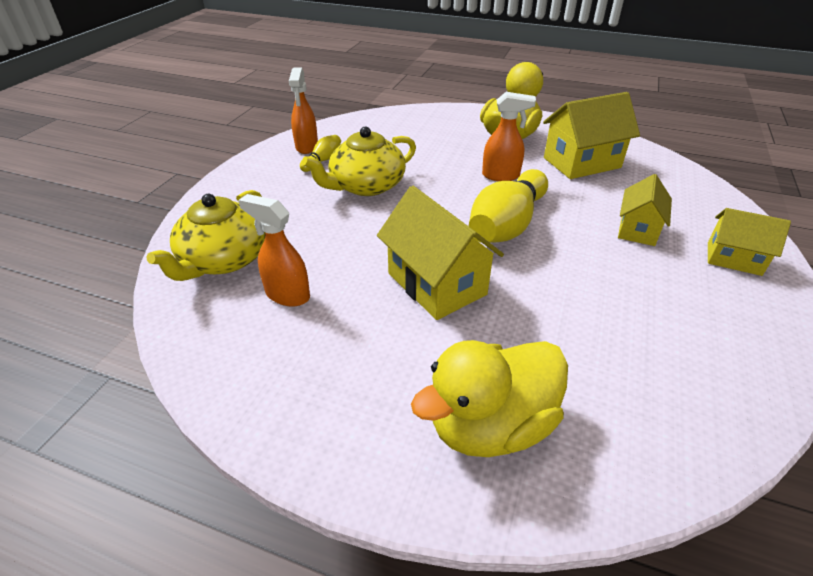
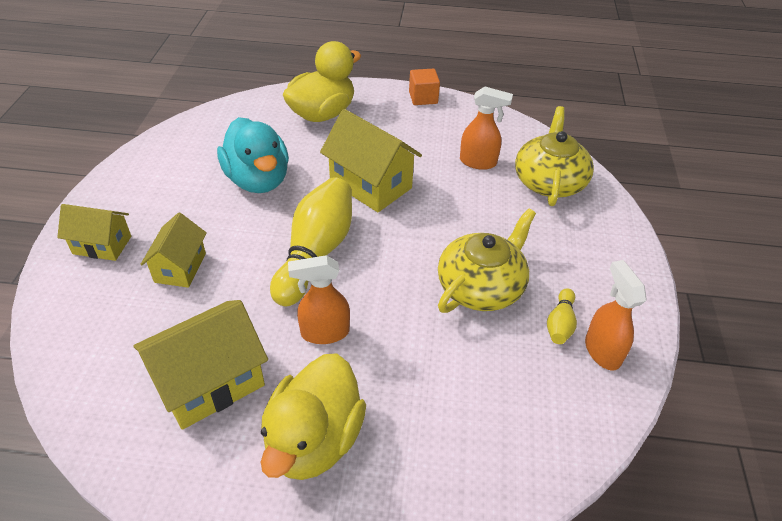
camera: 165 degrees right, 5 degrees up
(292, 438) = (423, 98): none -> orange cube
(581, 310) = (258, 180): none -> turquoise duck

